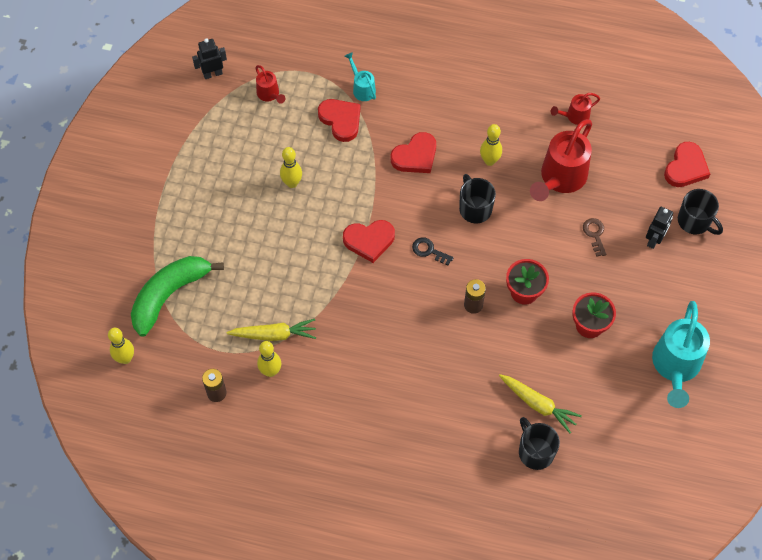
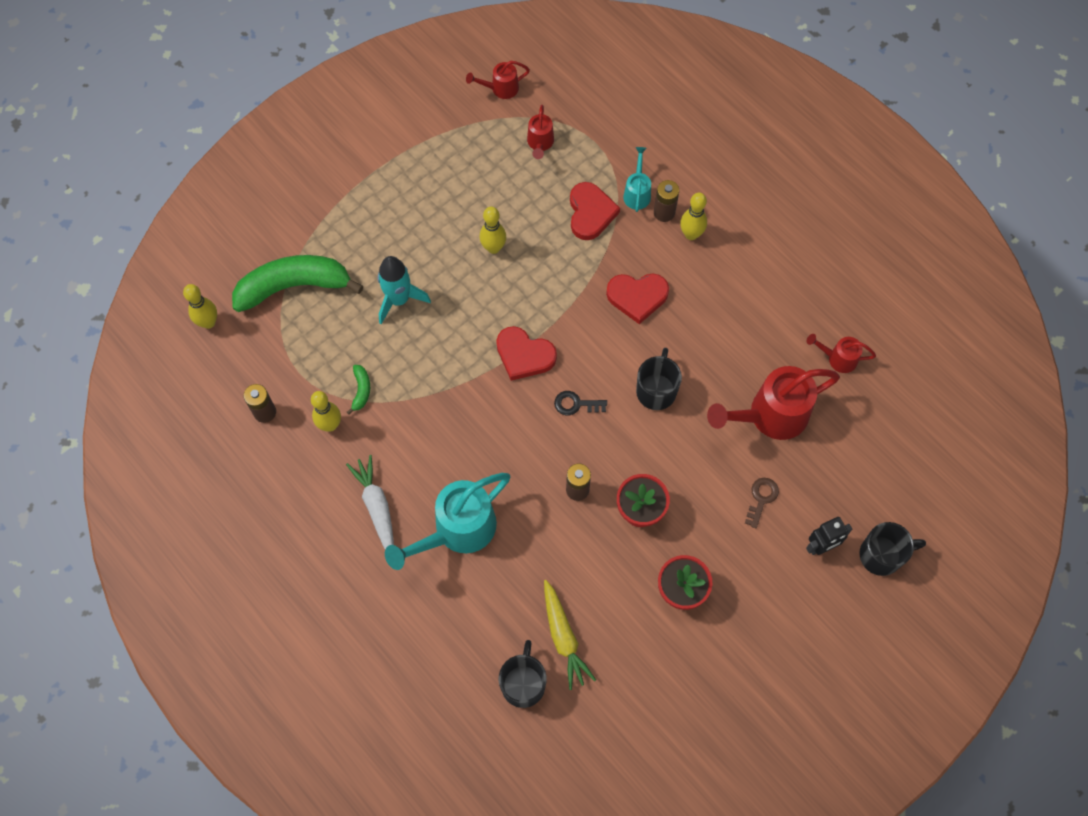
camera: 35 degrees right, 5 degrees up
(212, 74) = (500, 88): black robot -> red watering can
(252, 258) = (399, 299): none -> turquoise rocket
(274, 334) = (361, 390): yellow carrot -> green banana
(347, 404) = (376, 507): none -> white carrot
(390, 90) = (664, 212): none -> brown battery
(429, 251) = (576, 404): black key -> black key turned 60 degrees counterclockwise
(489, 161) = (710, 350): yellow bowling pin -> yellow bowling pin (691, 234)
(675, 366) = (738, 696): turquoise watering can -> turquoise watering can (457, 530)
(686, 167) = (918, 490): red heart -> none
(694, 221) = (881, 555): black mug -> black mug turned 90 degrees counterclockwise

